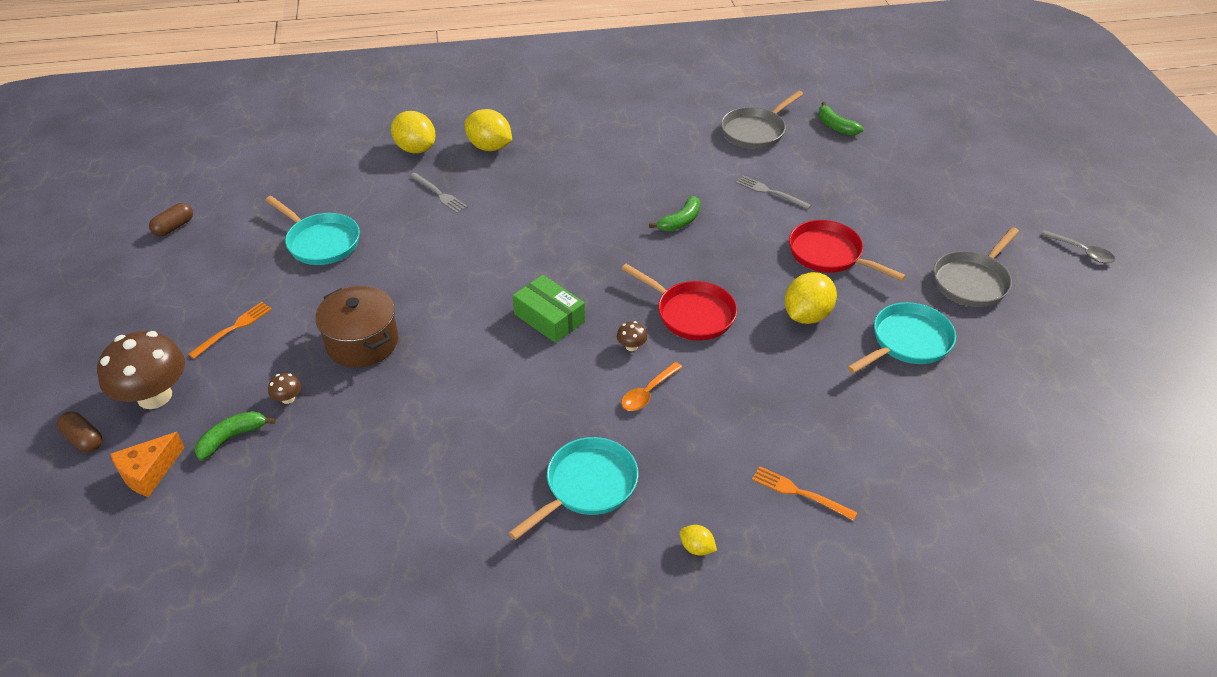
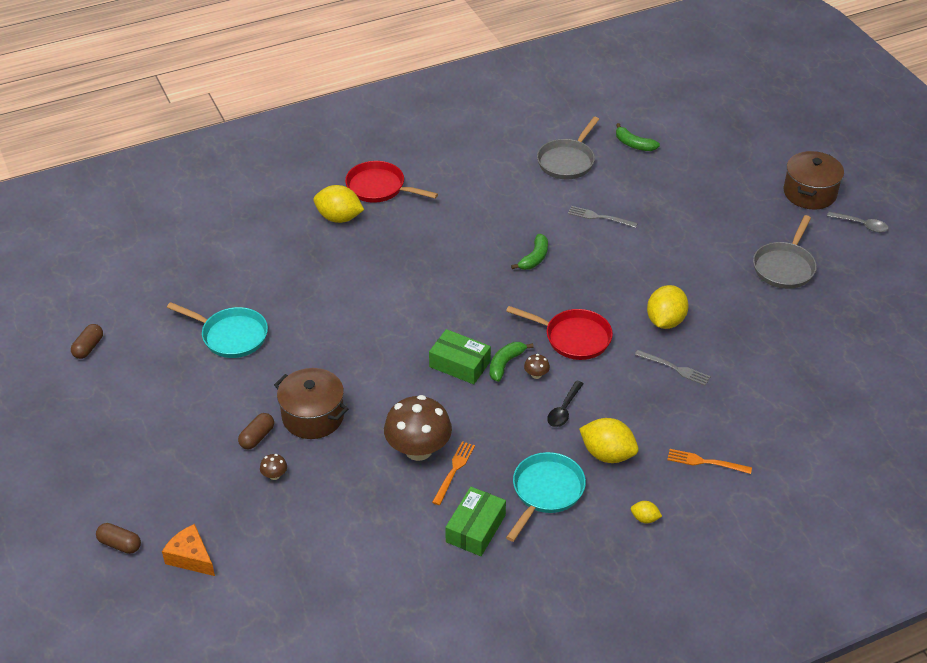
camera: 15 degrees left, 0 degrees up
(149, 472) = (191, 557): orange cheese -> orange cheese turned 105 degrees clockwise
(154, 396) = (159, 497): brown mushroom -> brown mushroom (418, 449)
(232, 438) = (245, 516): green banana -> green banana (505, 364)
(233, 328) = (195, 427): orange fork -> orange fork (454, 471)
(291, 353) = (257, 437): none -> brown capsule
(415, 149) = (272, 231): yellow lemon -> yellow lemon (607, 454)
(439, 194) = (314, 271): grey fork -> grey fork (675, 368)
(484, 512) = (475, 528): none -> green box
(648, 393) = (564, 410): orange spoon -> black spoon
(829, 254) = (666, 265): red pan -> red pan (379, 188)
(907, 342) = (749, 328): turquoise pan -> none
(1026, 207) = (809, 193): none -> brown pot

